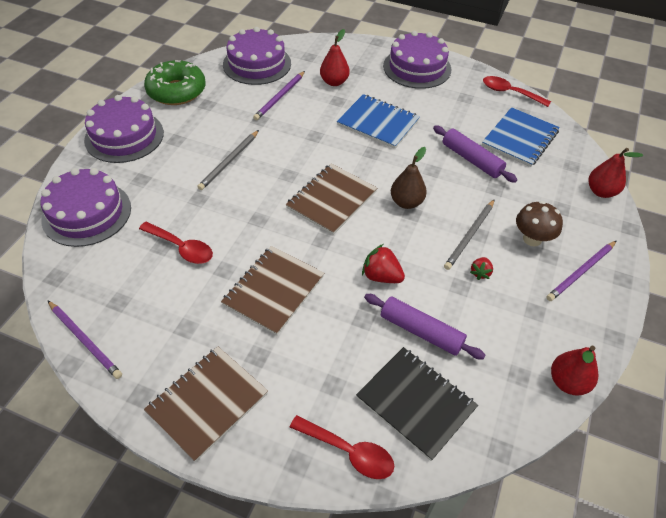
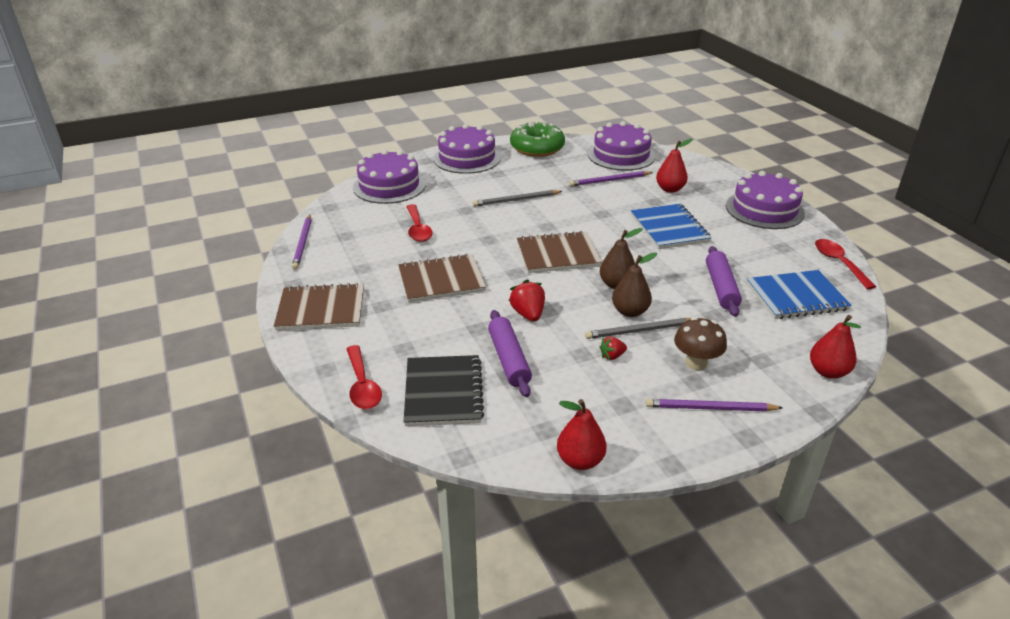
camera: 45 degrees right, 15 degrees down
(444, 222) = (630, 311): none -> brown pear

